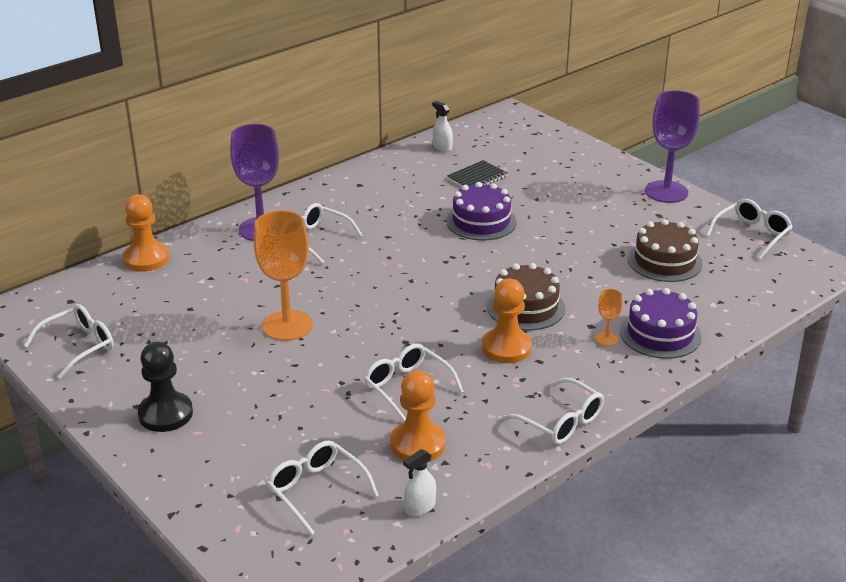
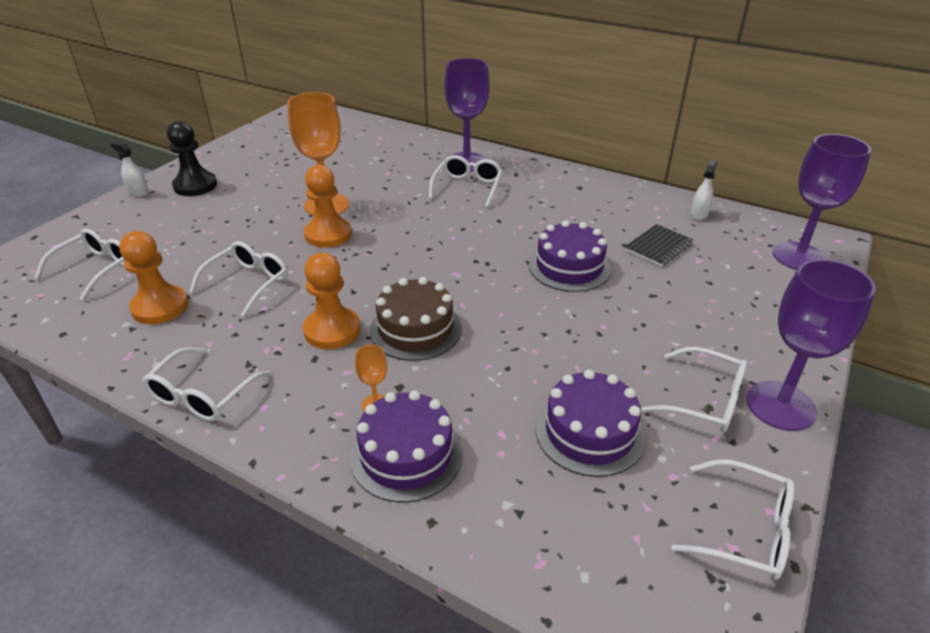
camera: 70 degrees right, 5 degrees up
(78, 346) = (272, 138): white glasses -> white glasses (704, 400)
(146, 259) = (394, 132): orange pawn -> orange pawn (328, 234)
(420, 507) = (65, 327): white spray bottle -> white spray bottle (138, 192)
(477, 178) = (658, 247): black notebook -> black notebook turned 75 degrees counterclockwise
(523, 131) = (799, 257): none -> purple goblet
(664, 261) = (589, 432): brown cake -> purple cake

